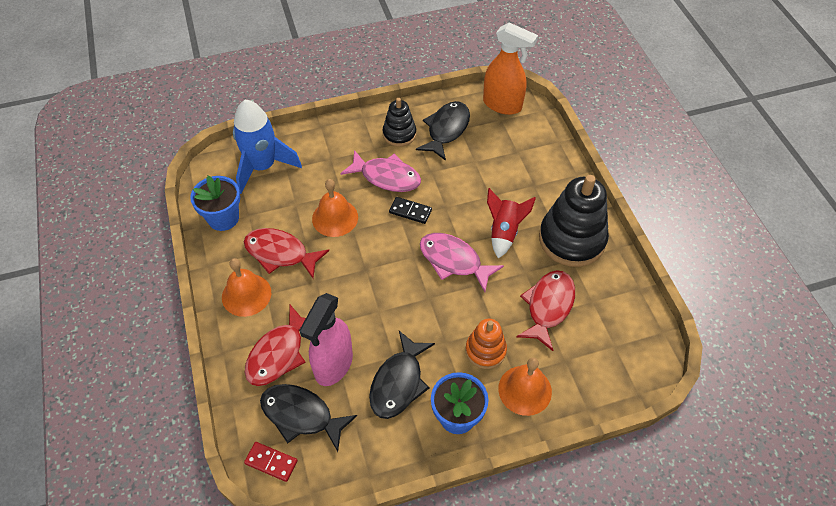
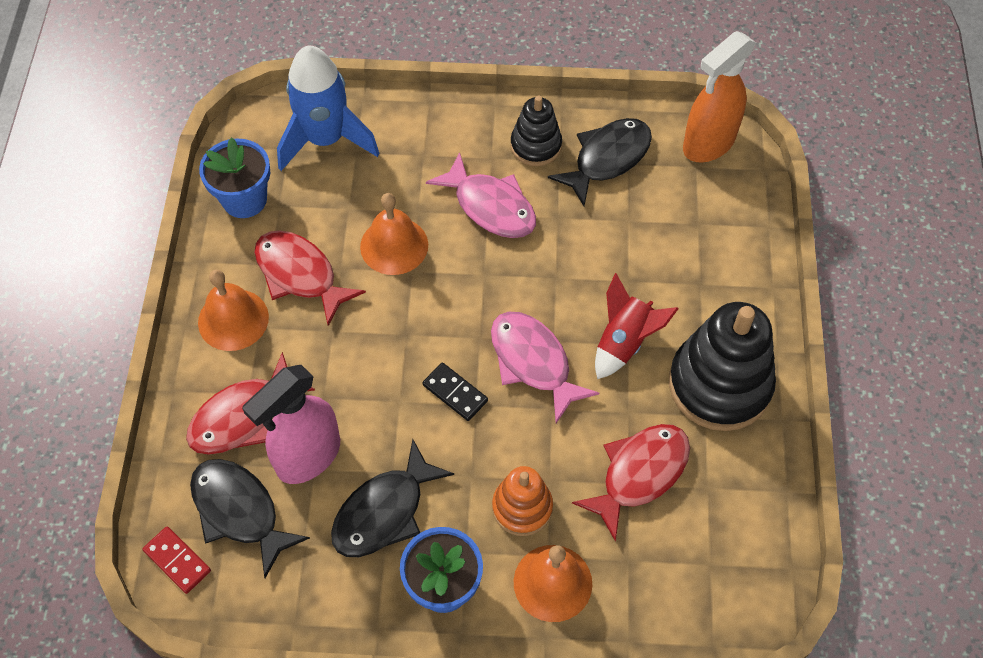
camera: 20 degrees right, 5 degrees up
(410, 211) = (503, 269): black domino -> black domino (455, 393)
(502, 105) = (708, 143): orange spray bottle -> orange spray bottle turned 90 degrees clockwise

